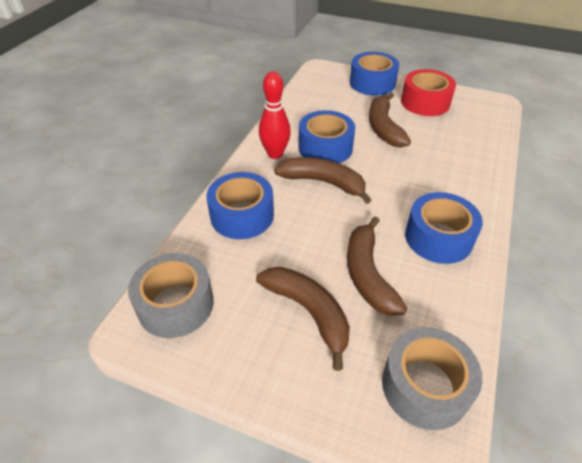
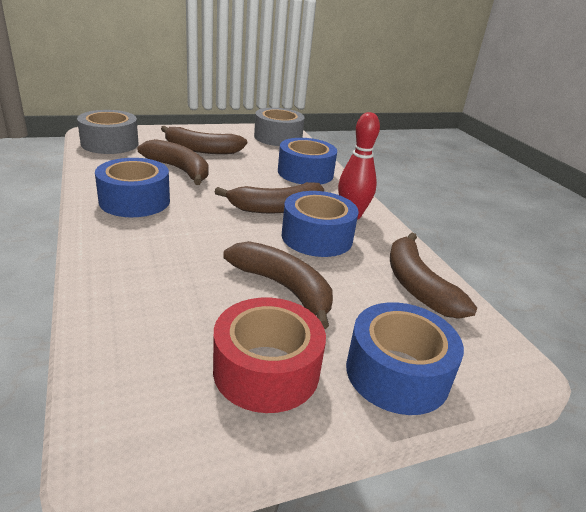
camera: 135 degrees right, 15 degrees down
(309, 102) = (417, 286): none -> brown banana

